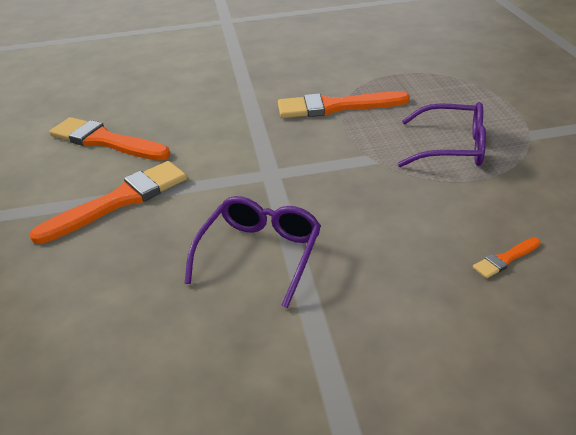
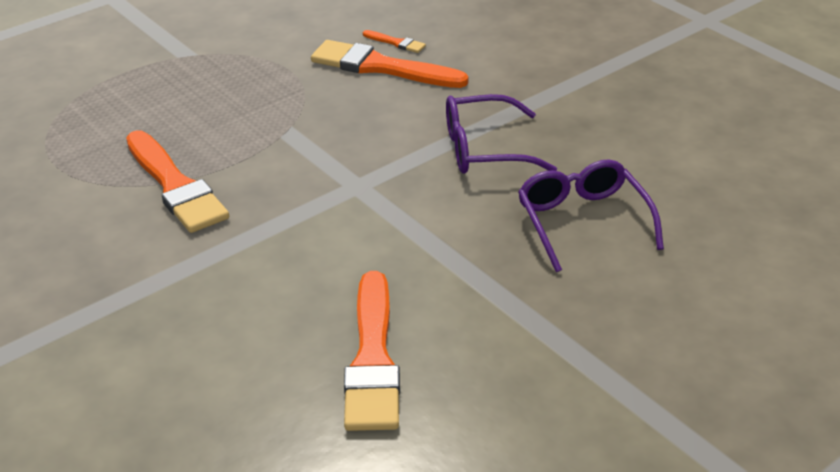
camera: 120 degrees left, 0 degrees up
(119, 201) = (483, 273): orange brush -> orange brush (382, 67)
(452, 147) = (236, 91): purple glasses -> purple glasses (583, 222)

